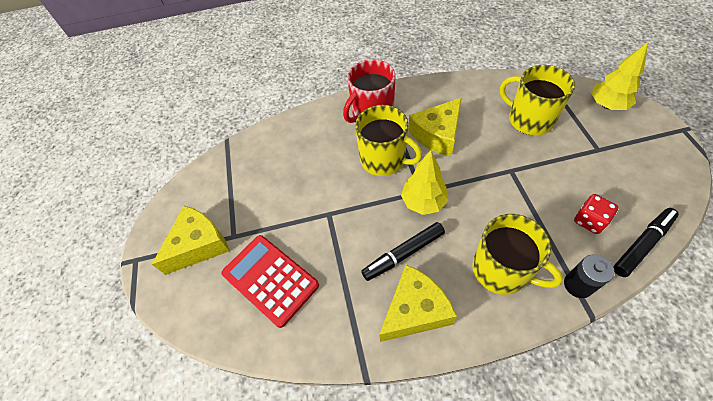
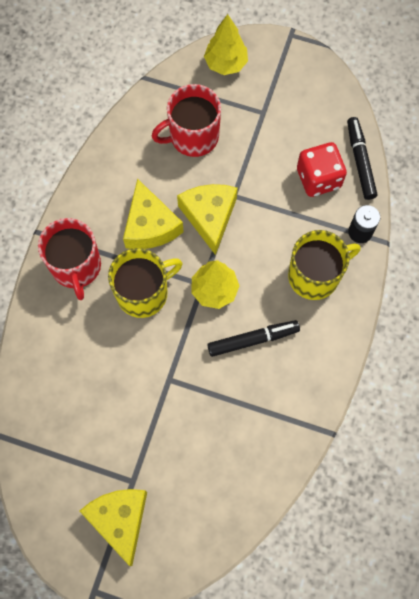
camera: 65 degrees left, 15 degrees up
(270, 279) = (202, 467): red calculator -> none
(404, 254) = (252, 340): black marker -> black marker turned 105 degrees counterclockwise
(415, 310) = (305, 364): yellow cheese -> yellow cheese (209, 217)
(529, 119) = (193, 136): yellow mug -> red mug
(589, 220) = (318, 178): red dice -> red dice, size x1.52

